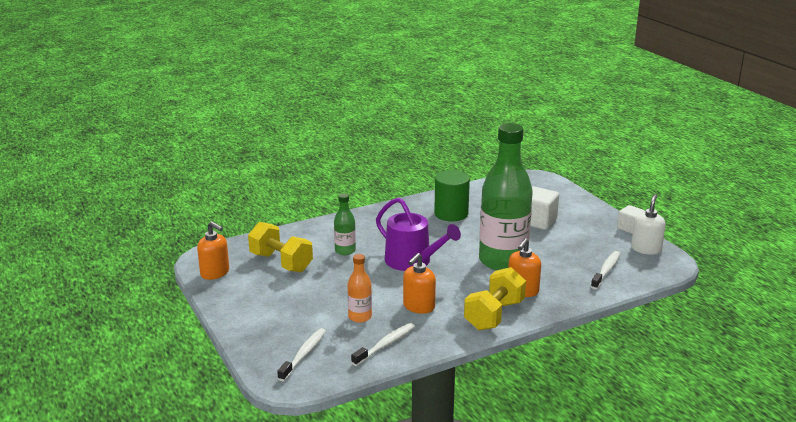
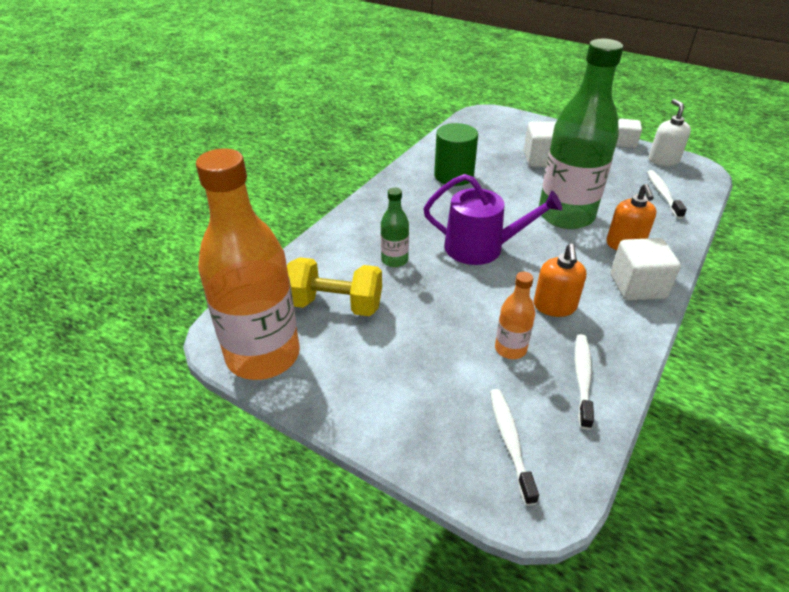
camera: 30 degrees left, 15 degrees up
(215, 273) = (263, 355): orange soap dispenser -> orange bottle
(494, 315) = (637, 286): yellow dumbbell -> white cube

